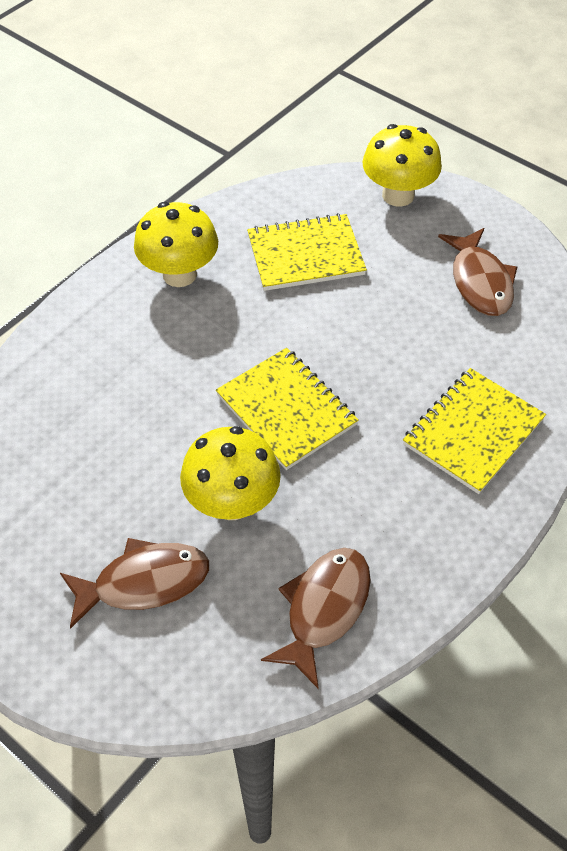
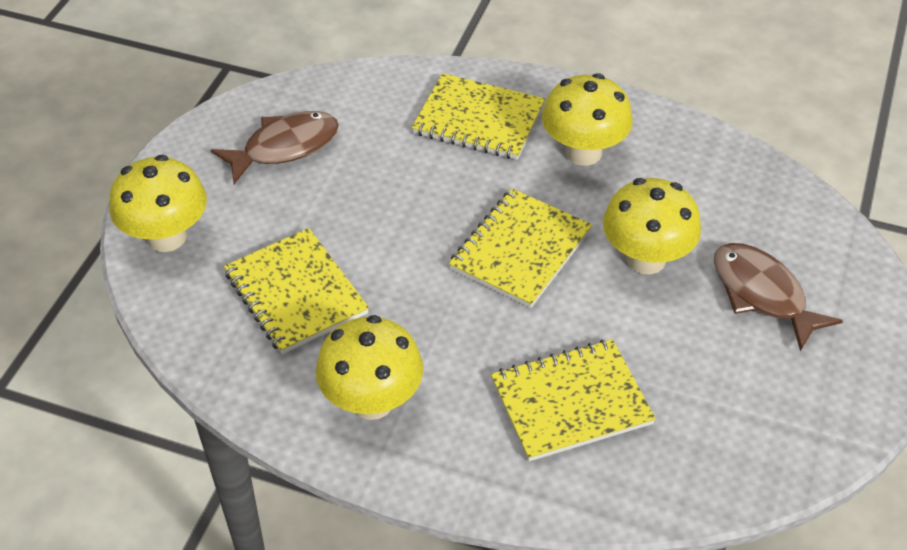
camera: 110 degrees left, 5 degrees down
(111, 390) = (571, 402): none -> yellow notebook
(324, 609) = (707, 172): brown fish -> none
(395, 505) = (583, 152): none -> yellow mushroom

